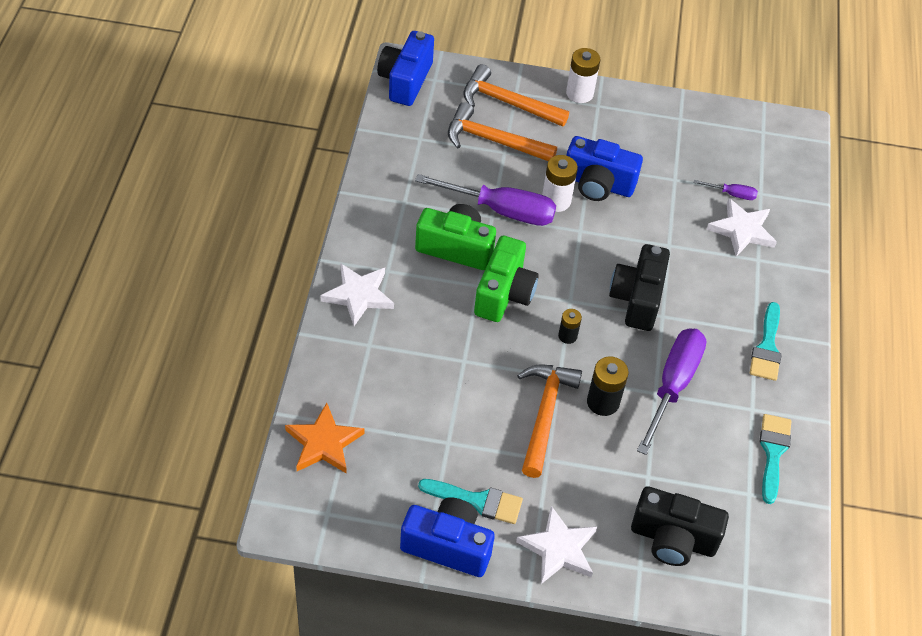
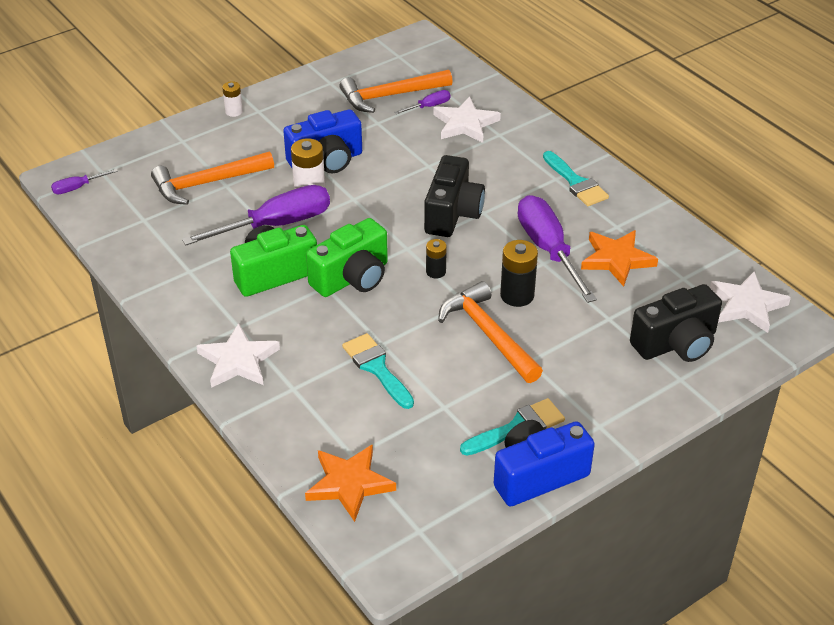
camera: 40 degrees left, 10 degrees down
(405, 81) = (77, 188): blue camera -> purple screwdriver
(504, 293) = (352, 278): green camera -> green camera turned 75 degrees clockwise
(508, 103) = (185, 151): orange hammer -> orange hammer (390, 96)
(558, 548) = (614, 411): white star -> white star (747, 305)
(579, 93) = (234, 111): white battery -> white battery, size x0.60
(637, 299) = (452, 214): black camera -> black camera turned 135 degrees counterclockwise
(715, 435) = (616, 259): none -> orange star
(773, 452) = (664, 242): turquoise brush -> turquoise brush (376, 368)

